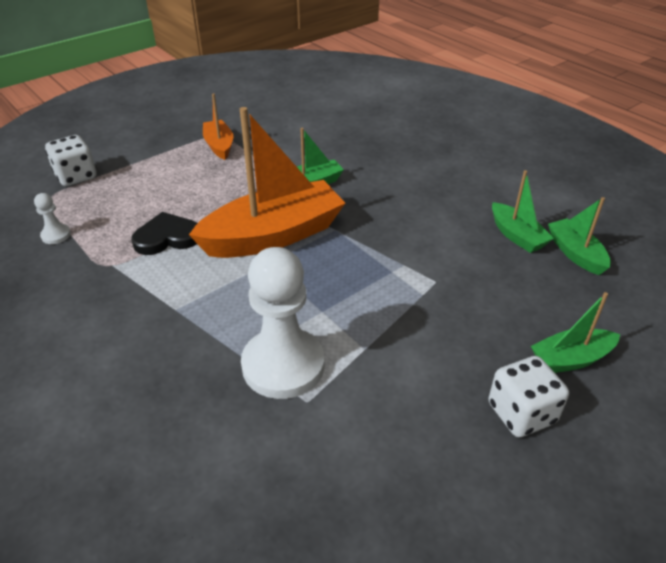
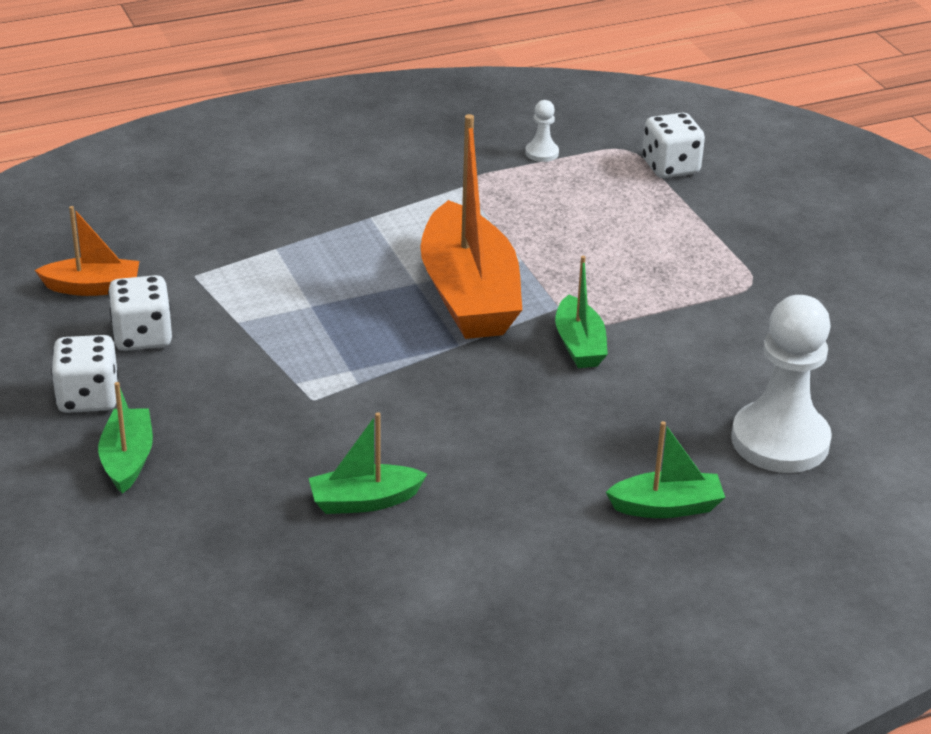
camera: 105 degrees right, 5 degrees down
(167, 237) = (502, 221): black heart -> none
(219, 146) = (719, 280): orange boat -> orange boat (93, 287)
(283, 365) = (248, 269): white pawn -> white pawn (780, 441)
(418, 406) = (142, 336): none -> white dice
(575, 253) = (296, 543): green boat -> green boat (666, 507)

